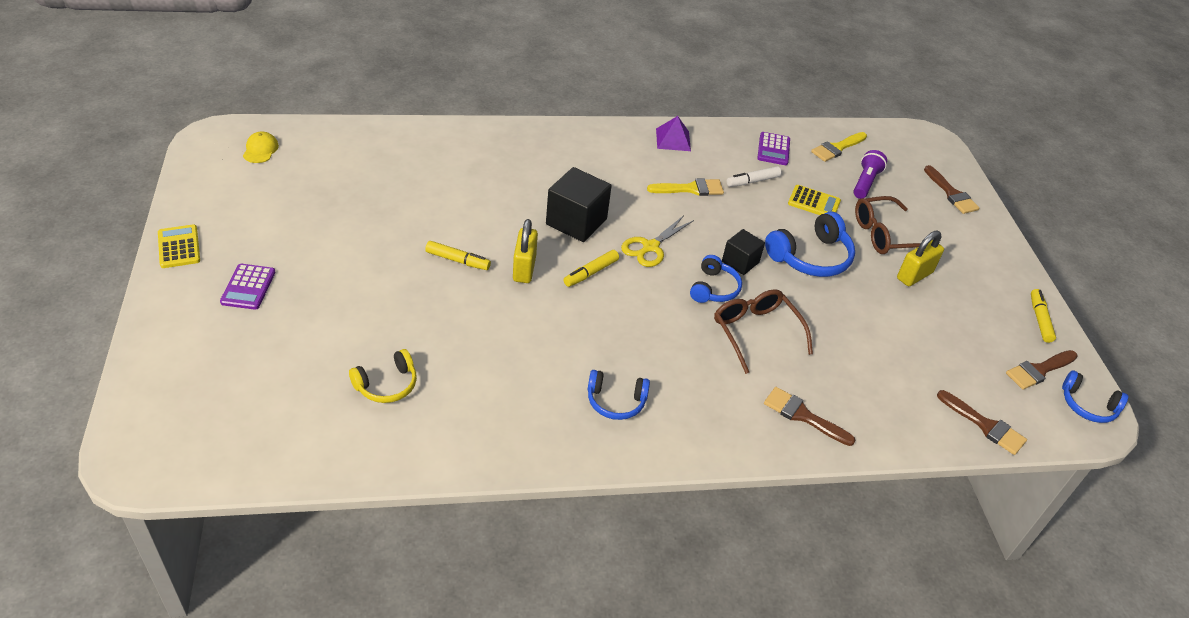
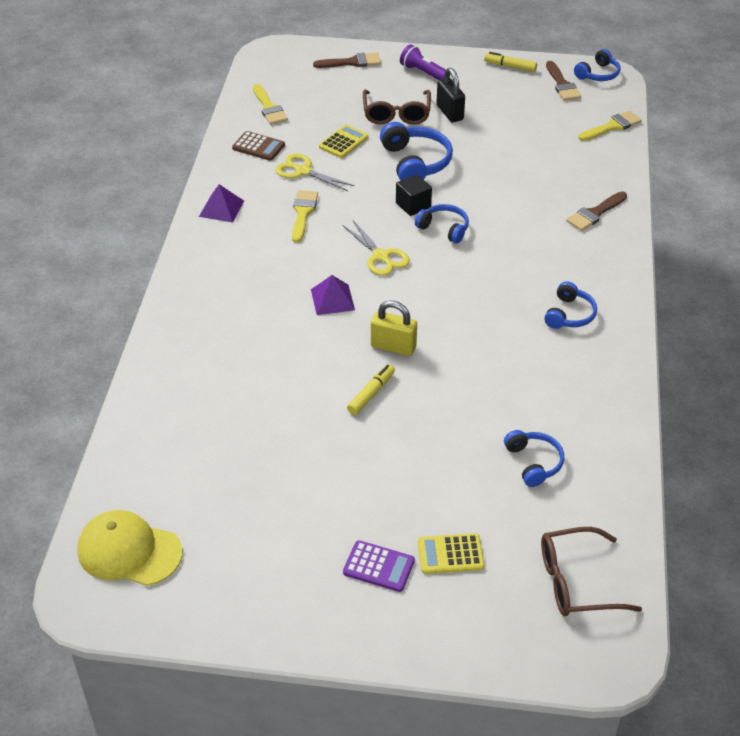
camera: 70 degrees left, 0 degrees up
(179, 247) = (297, 632): yellow calculator -> yellow calculator (450, 554)
(260, 150) = (129, 551): yellow cap -> yellow cap, size x1.94
(387, 385) = (534, 462): yellow headphones -> blue headphones
(576, 222) = (332, 299): black cube -> purple pyramid
(591, 273) = (408, 302): yellow marker -> none
(753, 181) = (303, 171): white marker -> yellow scissors
(756, 333) = (502, 216): brown glasses -> brown glasses (577, 582)
(773, 149) = (258, 147): purple calculator -> brown calculator
(865, 182) = (324, 105): purple flashlight -> purple flashlight (423, 73)
(914, 275) = (450, 113): yellow padlock -> black padlock
(985, 425) = (612, 126): brown brush -> yellow brush

